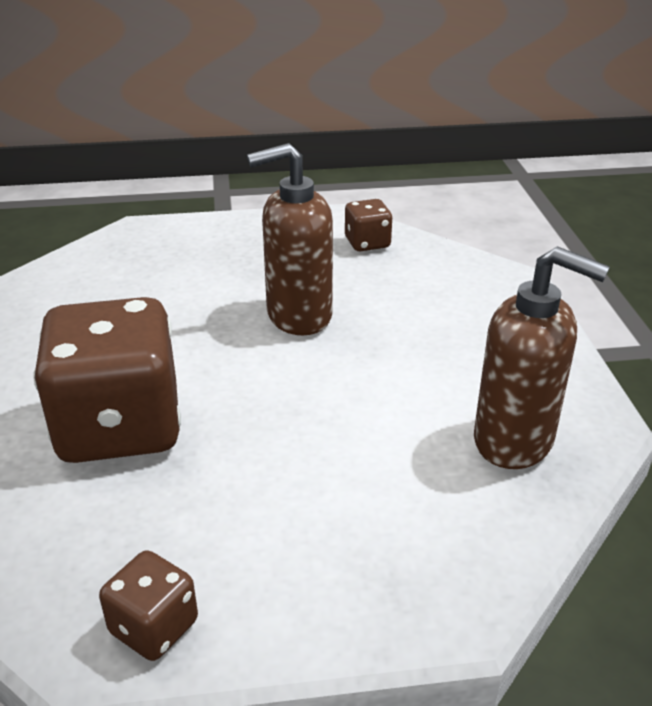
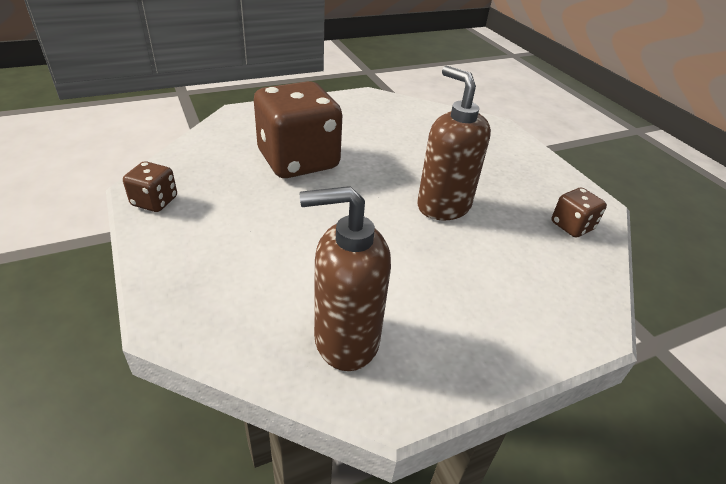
camera: 70 degrees right, 5 degrees up
(514, 441) = (345, 340): brown soap dispenser -> brown soap dispenser turned 75 degrees clockwise

